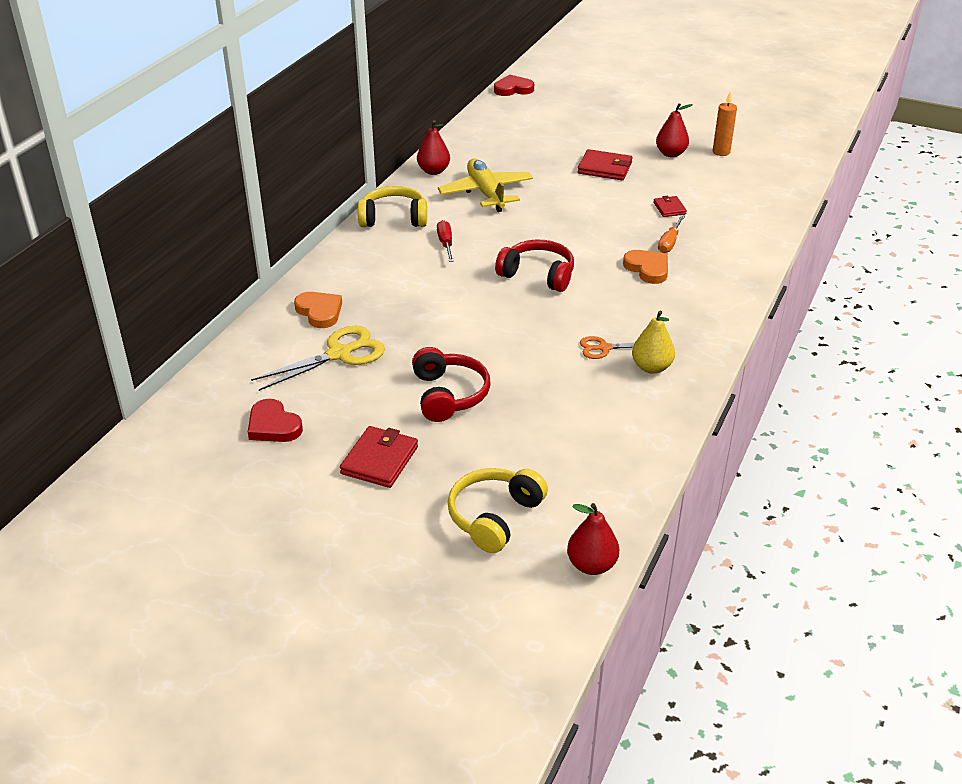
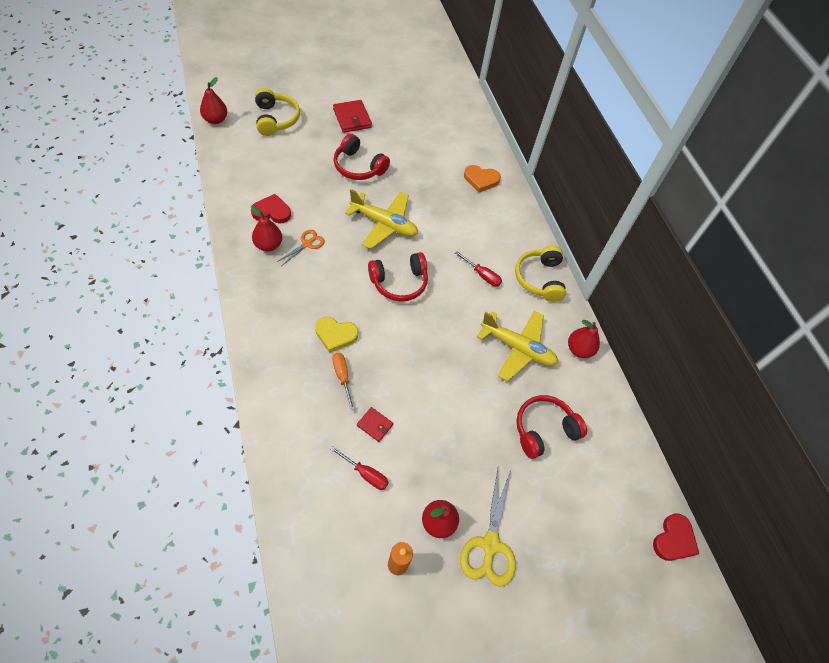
camera: 130 degrees right, 20 degrees up
(273, 426) = (416, 110): red heart -> red heart (272, 212)
(339, 354) = (437, 160): yellow scissors -> yellow scissors (490, 545)
(394, 218) = (539, 279): yellow headphones -> yellow headphones turned 135 degrees clockwise
(492, 325) = (384, 224): none -> yellow plane
(531, 153) = (544, 430): none -> red headphones
(605, 168) = (470, 451): red wallet -> none
(647, 269) = (335, 335): orange heart -> yellow heart
(651, 367) = (268, 245): yellow pear -> red pear
(704, 191) = (365, 474): none -> red screwdriver

